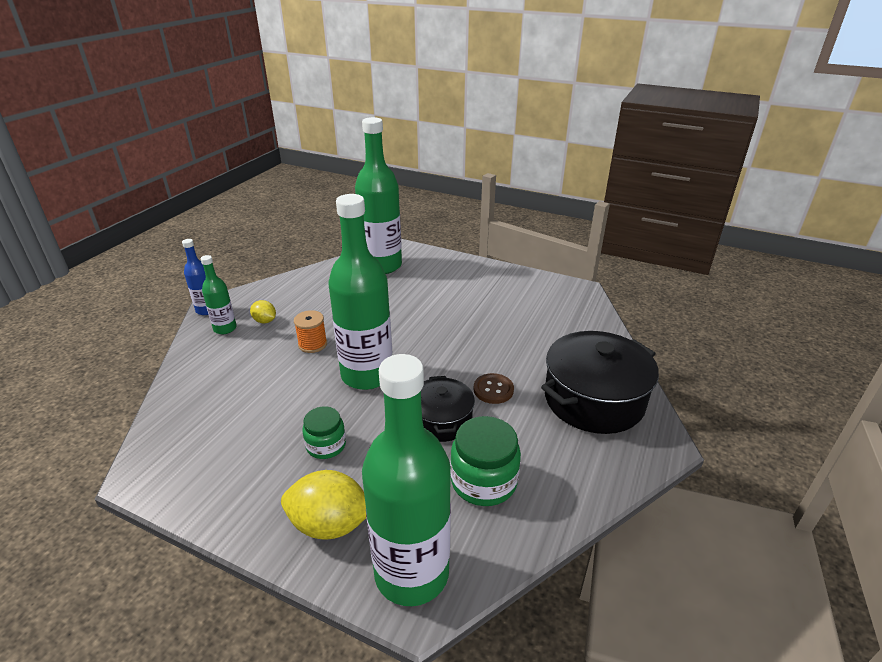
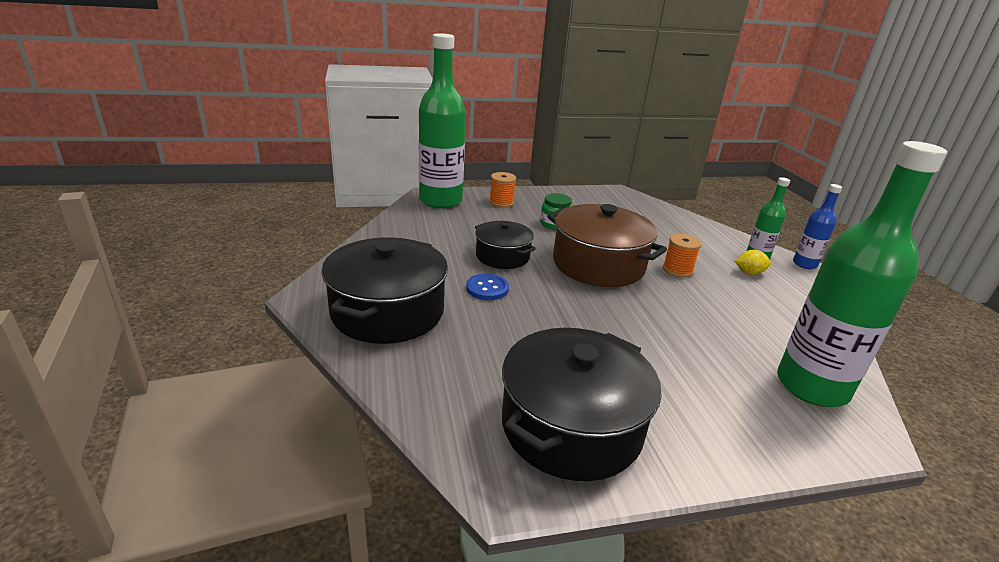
camera: 140 degrees right, 5 degrees down
(330, 524) = (501, 202): yellow lemon -> orange spool
(367, 375) = (598, 264): green bottle -> brown pot
(483, 481) = (437, 237): green jar -> none
(493, 390) = (487, 288): brown button -> blue button
(529, 296) = (571, 426): none -> black pot

